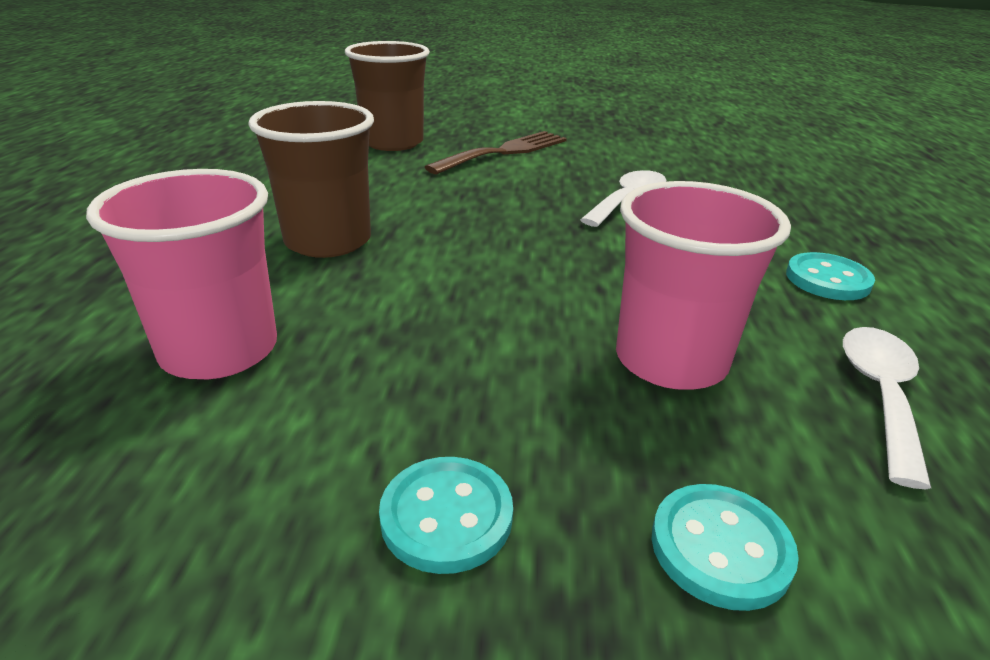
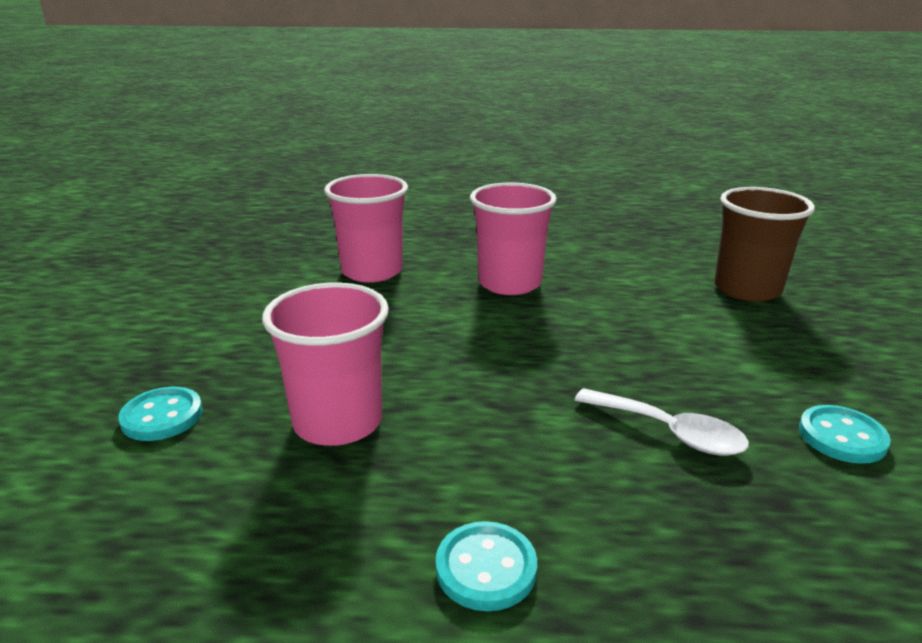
camera: 90 degrees right, 5 degrees down
(328, 241) = (509, 283): brown cup -> pink cup
(446, 516) = (224, 338): turquoise button -> turquoise button (842, 437)
(504, 152) = (776, 351): brown fork -> none
(880, 395) = (264, 535): white spoon -> none

